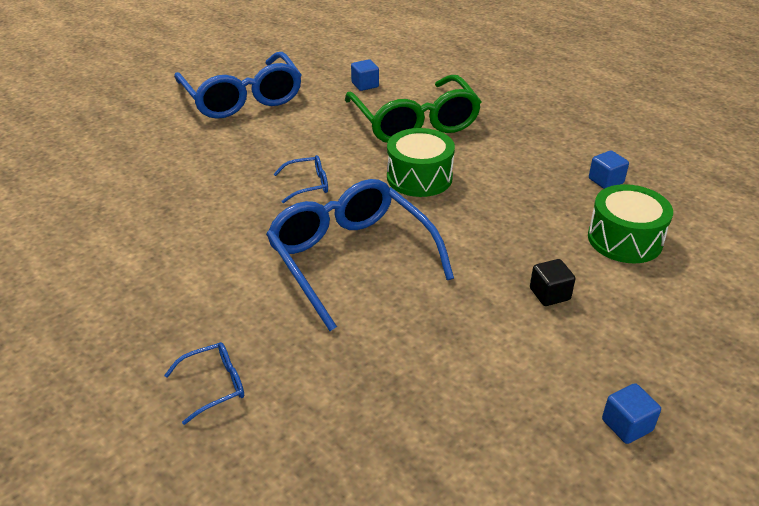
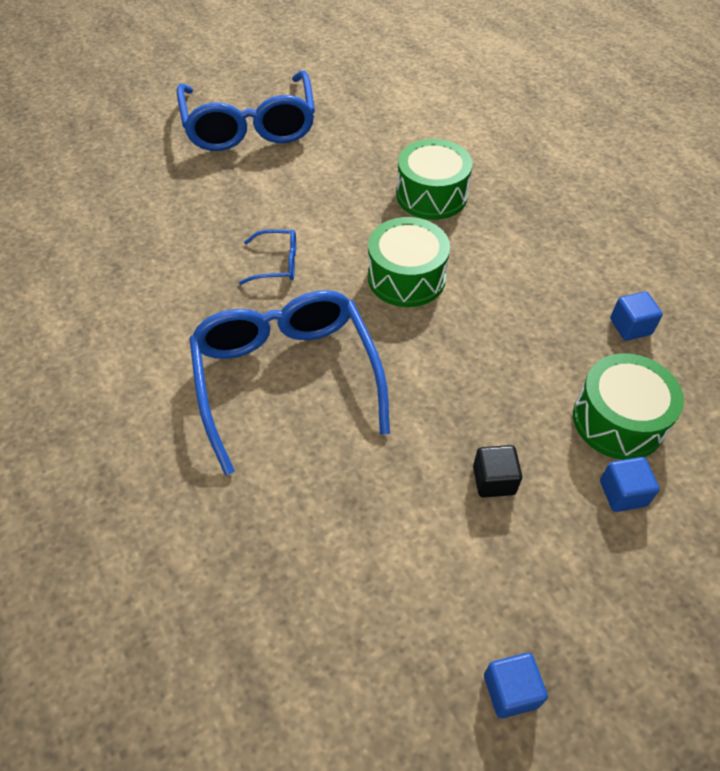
camera: 15 degrees right, 15 degrees up
(214, 385) = (83, 516): blue glasses -> none
(365, 85) = (394, 129): blue cube -> blue cube (622, 493)
(415, 122) = (431, 195): green glasses -> green drum

